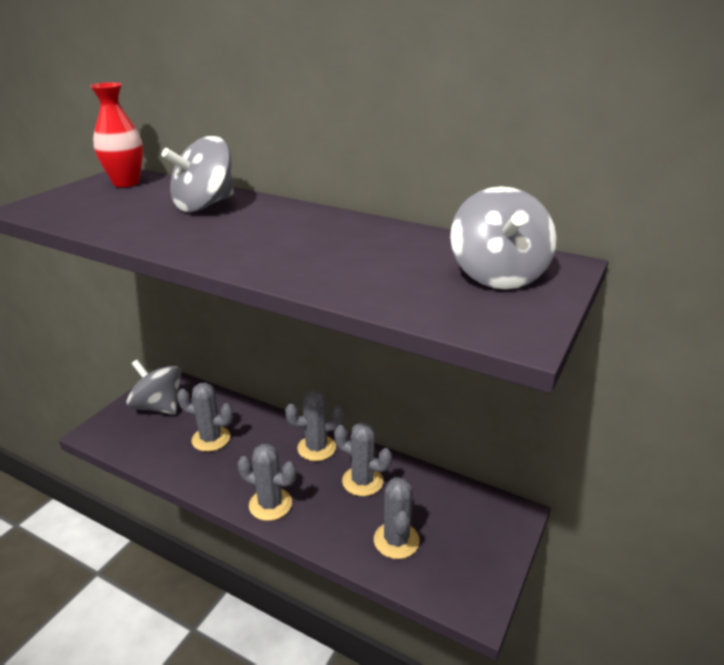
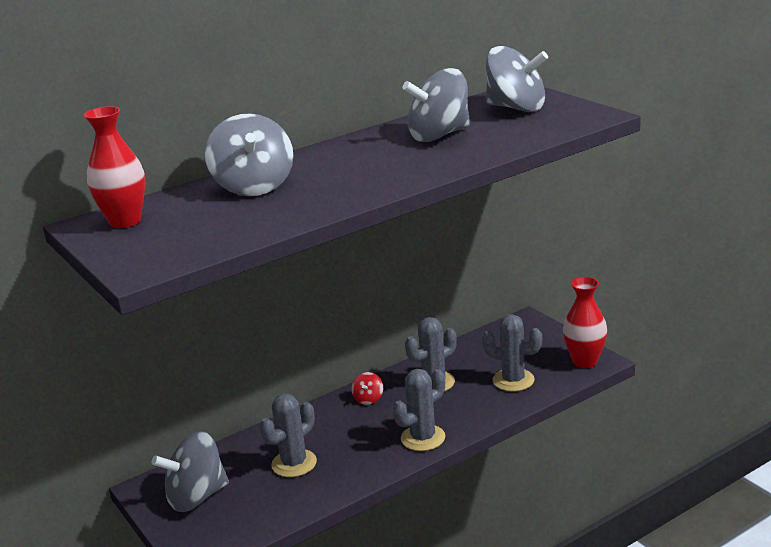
camera: 60 degrees left, 5 degrees down
(316, 448) = (368, 399): grey cactus -> red spinning top
(374, 251) = (439, 135): none -> grey spinning top
(468, 594) = (585, 361): none -> red vase

